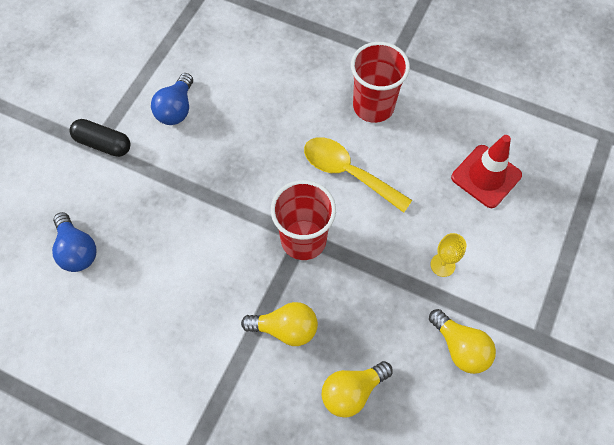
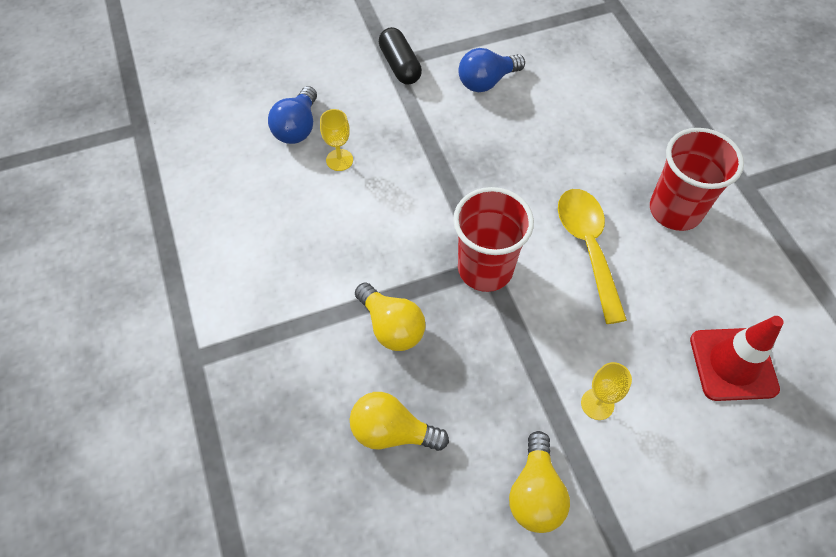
camera: 45 degrees right, 5 degrees down
(133, 248) = (339, 160): none -> yellow goblet

